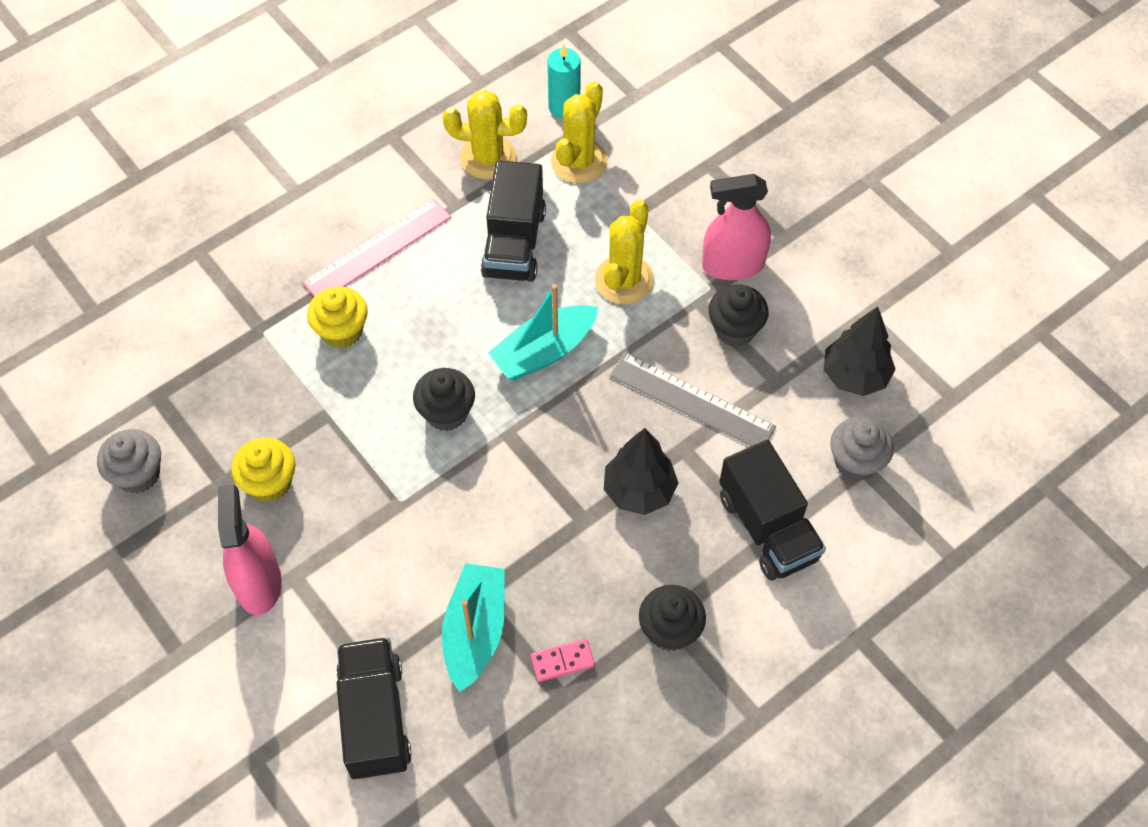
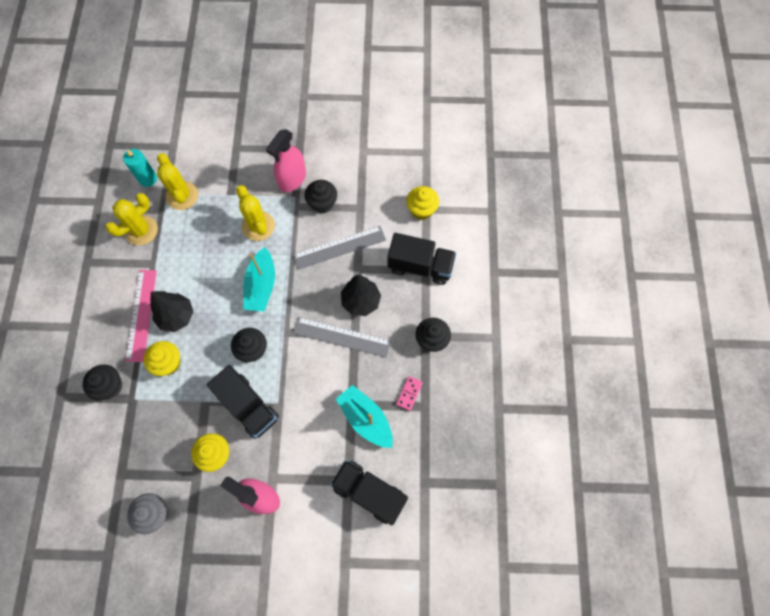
camera: 50 degrees left, 10 degrees up
(256, 292) = (110, 386): none -> black cupcake
(514, 243) = (196, 255): black truck -> black truck (248, 406)
(565, 507) = (342, 337): none -> grey ruler
(854, 376) = (385, 178): black tree -> black tree (177, 316)
(856, 462) = (421, 210): grey cupcake -> yellow cupcake

